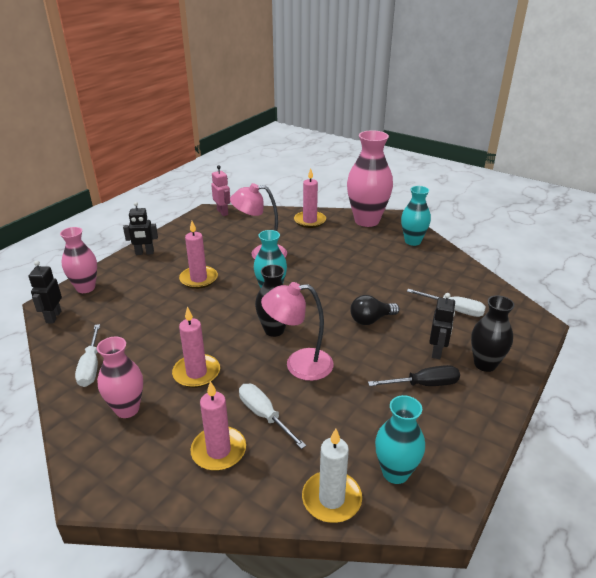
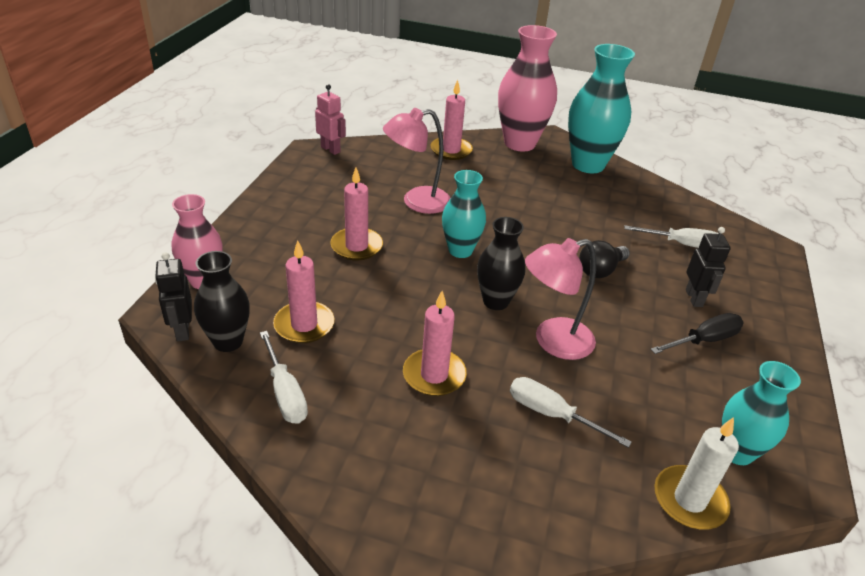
camera: 20 degrees left, 5 degrees up
(127, 409) = (374, 442): pink vase -> none
(144, 253) = (258, 219): black robot -> none
(218, 451) = (525, 471): pink candle -> pink candle (304, 325)
(412, 241) = (588, 165): turquoise vase -> turquoise vase, size x1.65
(485, 364) = (751, 305): black vase -> black vase (228, 341)

